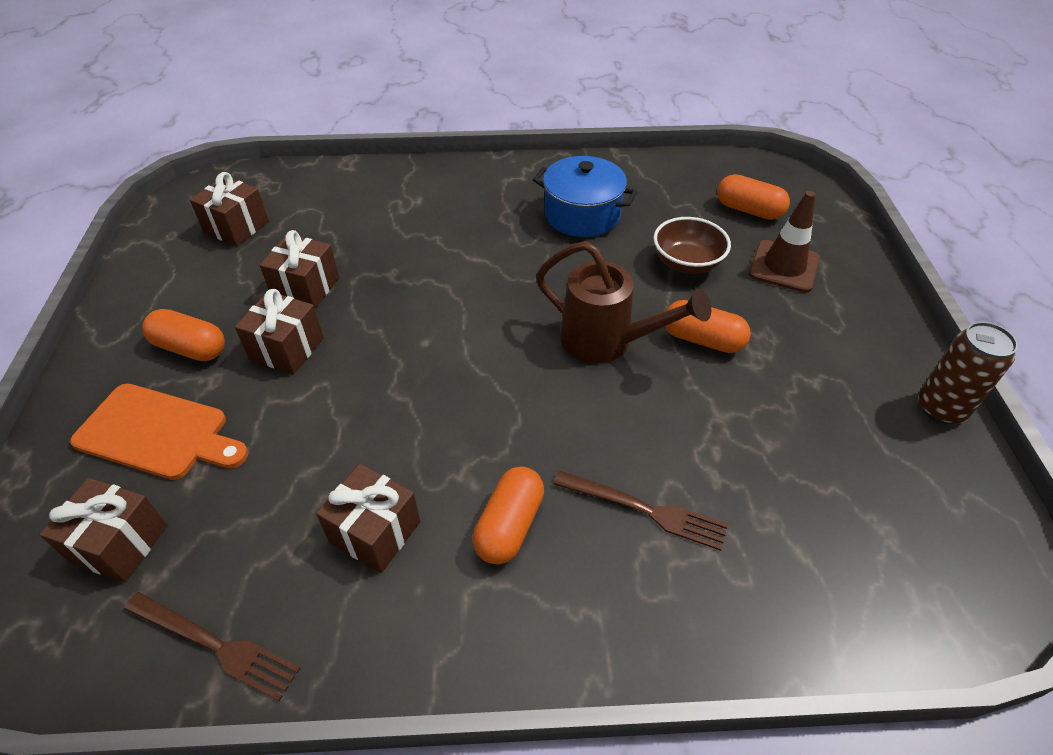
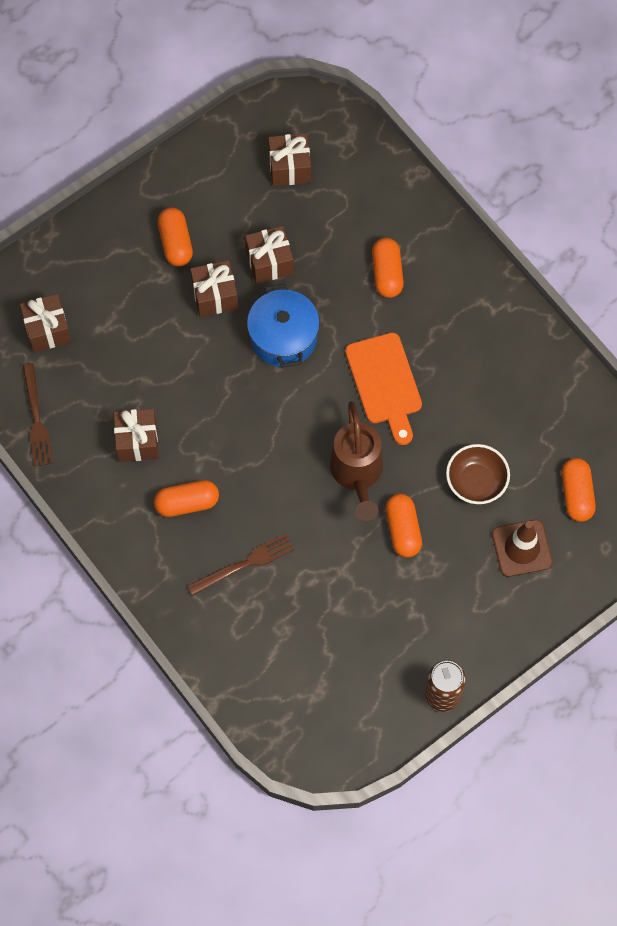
camera: 55 degrees right, 20 degrees up
(158, 433) = (113, 284): orange cutting board -> orange cutting board (385, 383)
(415, 219) = (387, 273): none -> orange capsule
(582, 215) = (479, 382): blue pot -> blue pot (283, 337)
(644, 510) = (244, 564): brown fork -> brown fork turned 105 degrees counterclockwise

